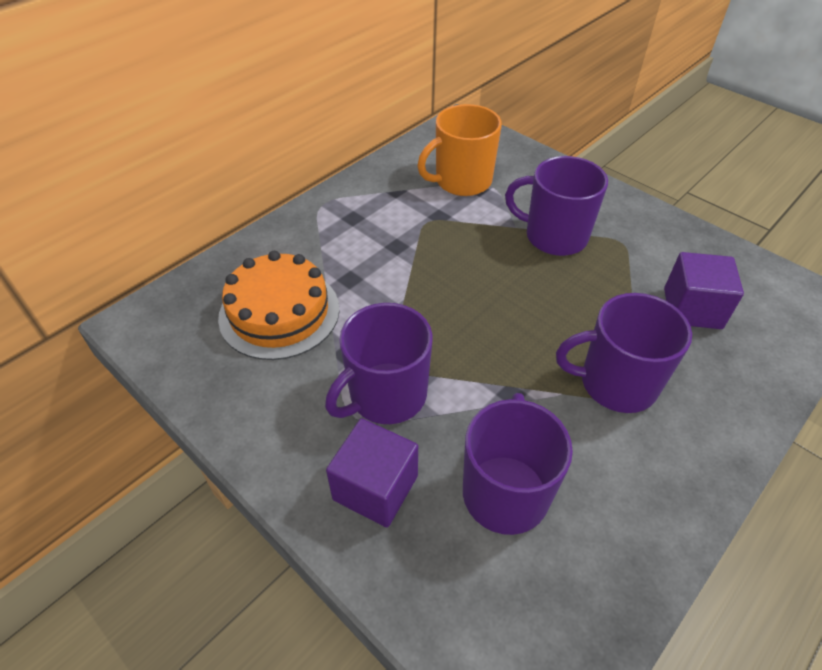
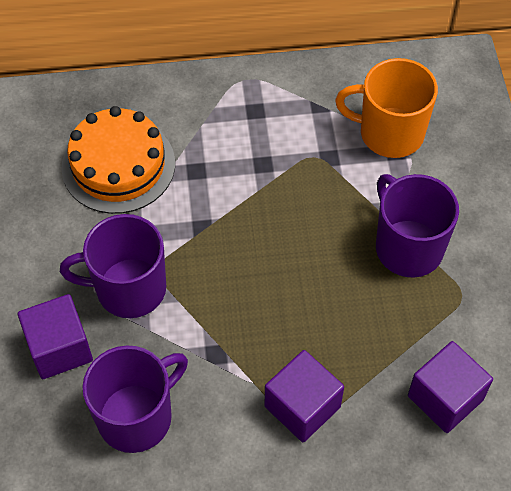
camera: 40 degrees right, 10 degrees up
(616, 383) = (302, 406): purple mug -> purple cube

